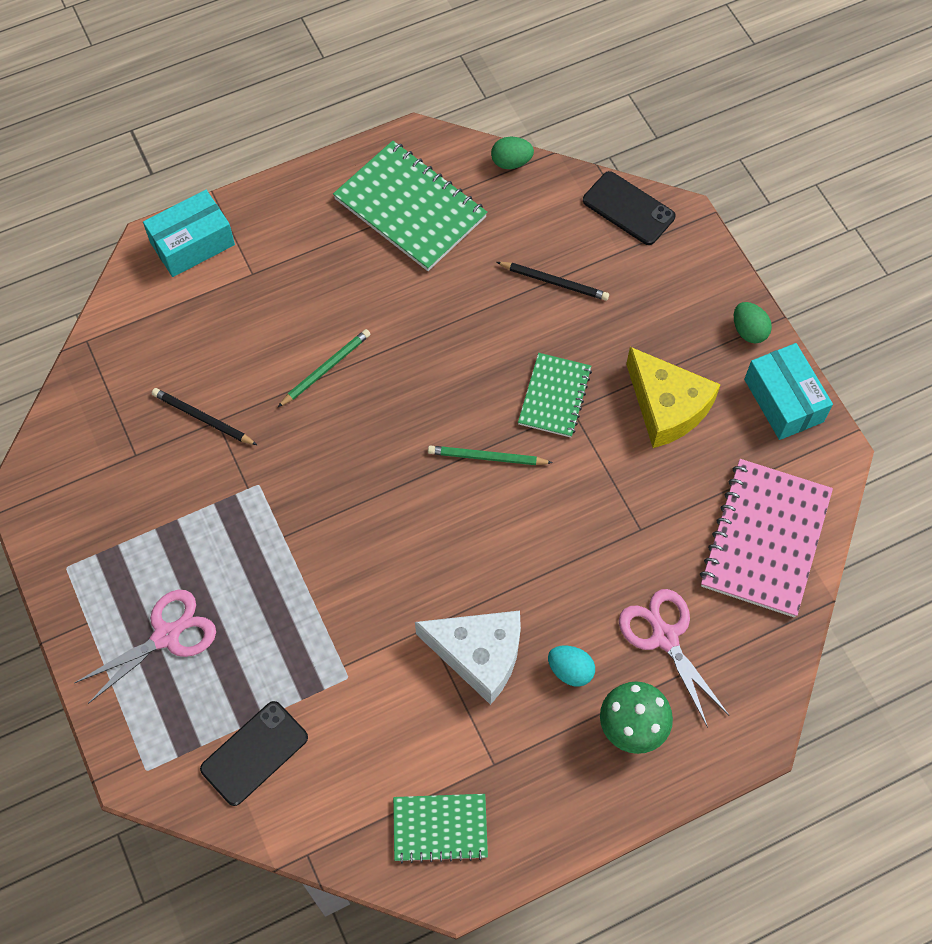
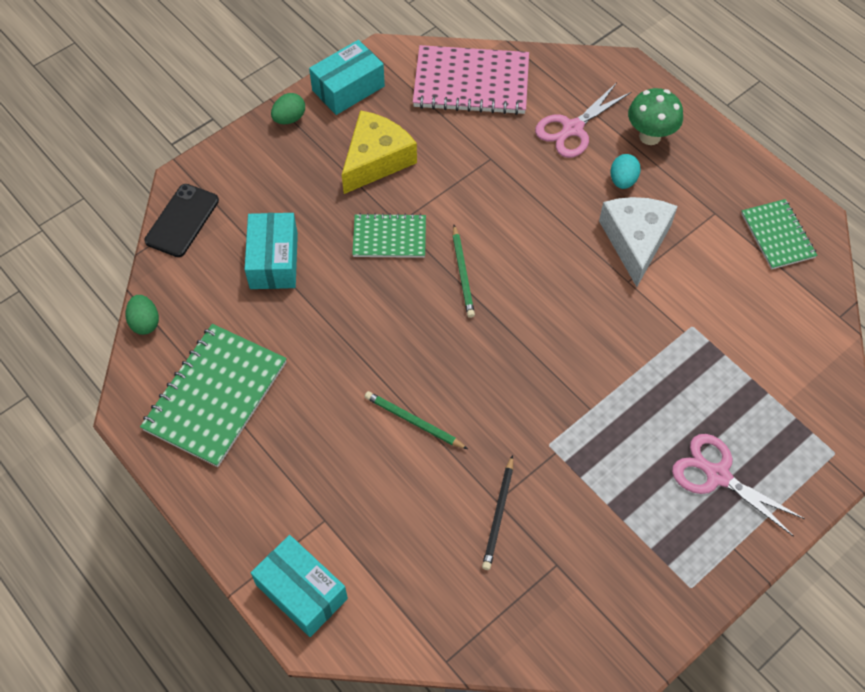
camera: 105 degrees left, 5 degrees down
(254, 753) = (783, 375): black phone -> none
(554, 282) = (273, 260): black pencil -> turquoise box

